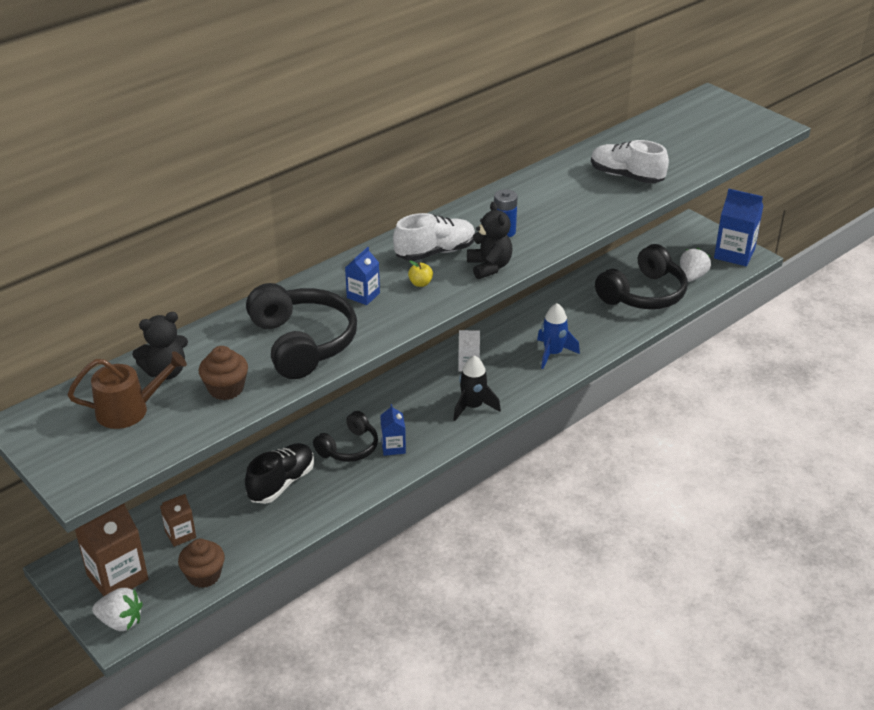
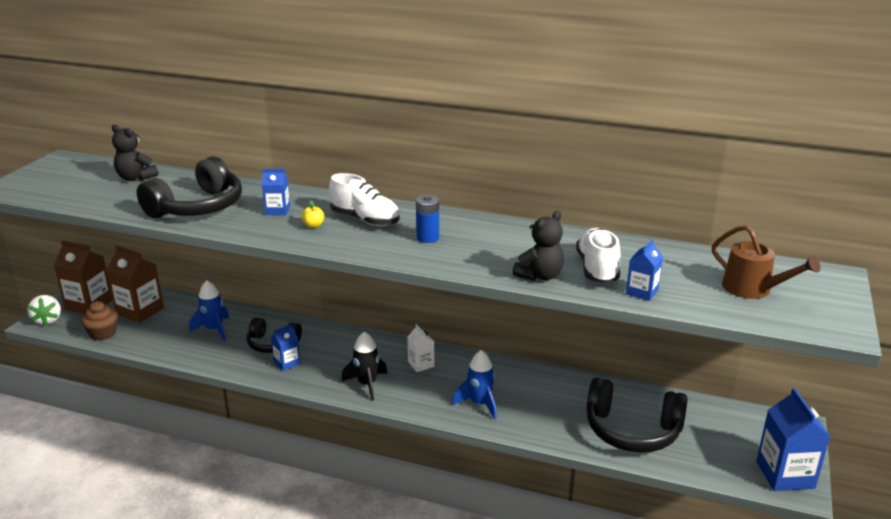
camera: 60 degrees right, 10 degrees down
(129, 410) = (87, 180): brown watering can -> brown watering can (752, 289)
(180, 534) = (140, 311): brown carton -> brown carton, size x1.82
(226, 389) = (126, 199): brown cupcake -> none
(281, 483) = (214, 330): black shoe -> blue rocket
(489, 267) = (365, 245): black teddy bear -> black teddy bear (540, 276)
(675, 172) = (642, 292): none -> blue carton
(692, 277) = (702, 455): white strawberry -> none

